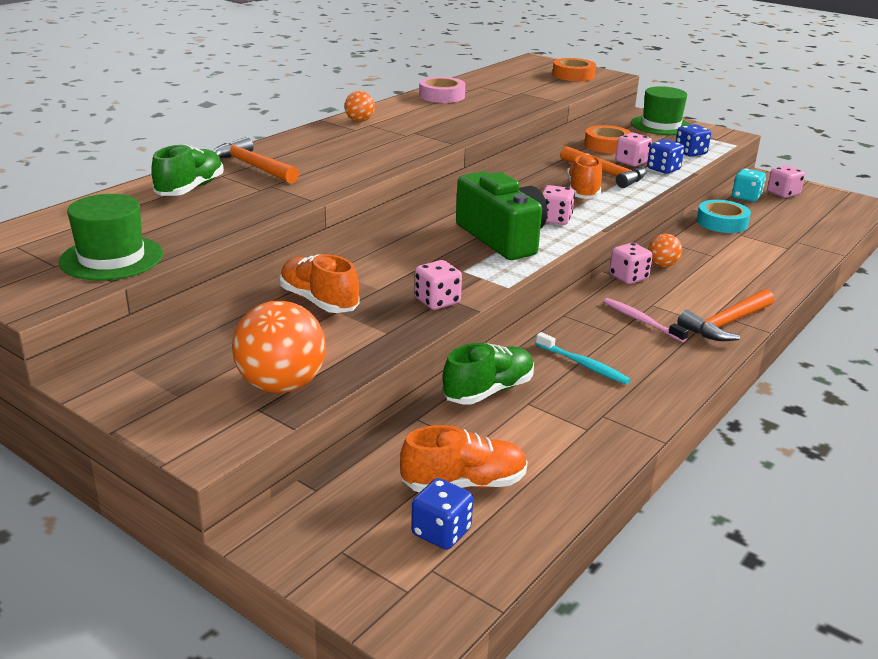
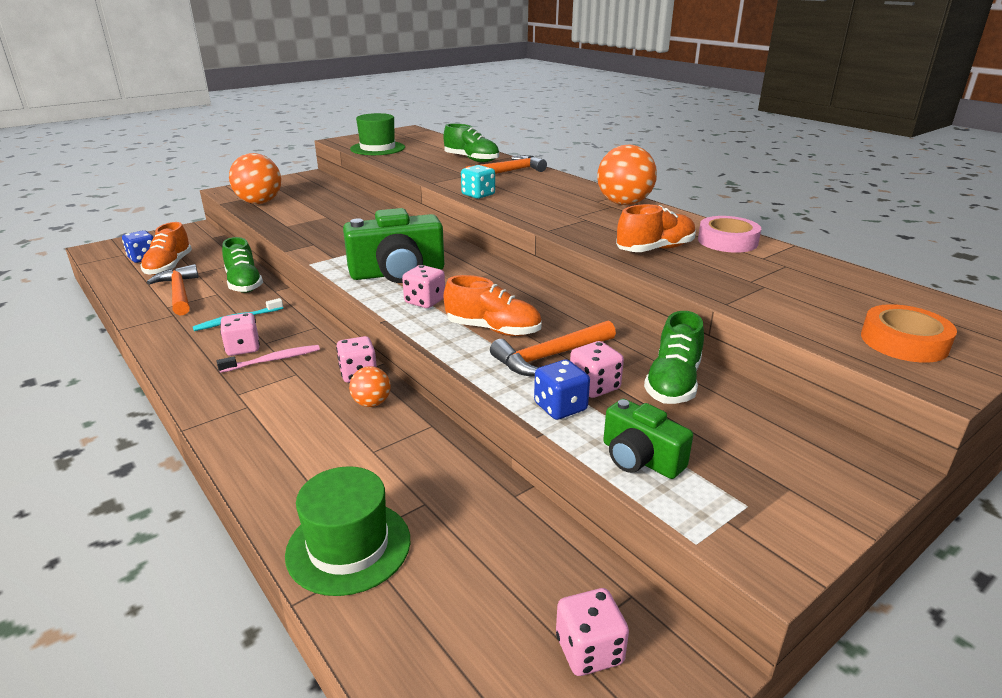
camera: 105 degrees right, 0 degrees up
(319, 301) = (343, 213): orange shoe -> orange shoe (655, 249)
(359, 121) = (624, 203): orange ball -> orange ball, size x1.91
(437, 301) = (311, 241): pink dice -> pink dice (243, 348)
(607, 145) = (673, 383): orange tape -> green shoe
(661, 125) = (807, 470): green hat -> green hat (348, 546)
(690, 153) = (640, 459): blue dice -> green camera
(722, 222) = (472, 498): turquoise tape -> none
(726, 324) = (223, 406): orange hammer -> orange hammer (179, 293)
(746, 197) = (575, 575): turquoise dice -> turquoise dice (478, 195)

